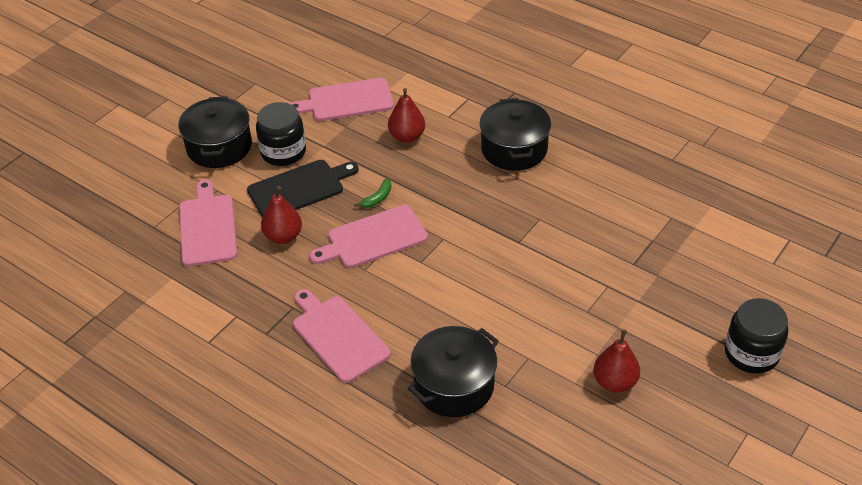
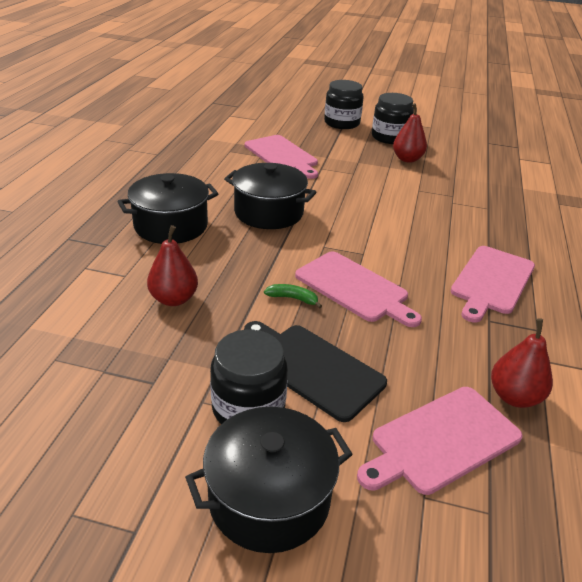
camera: 115 degrees left, 10 degrees down
(283, 236) = (402, 357): red pear -> red pear (514, 397)
(346, 101) = (107, 372): pink cutting board -> pink cutting board (282, 156)
(454, 385) = (476, 215): black pot -> black pot (268, 212)
(691, 392) = (390, 137): none -> black jar

